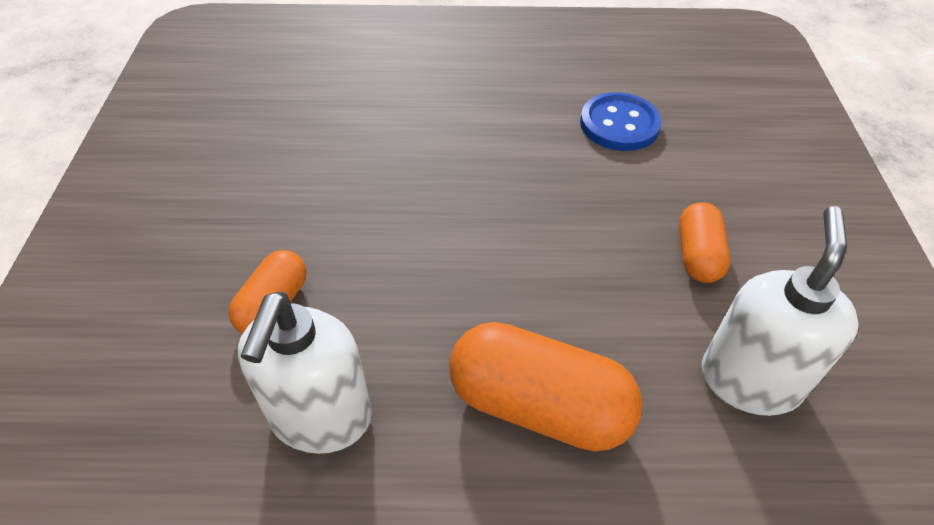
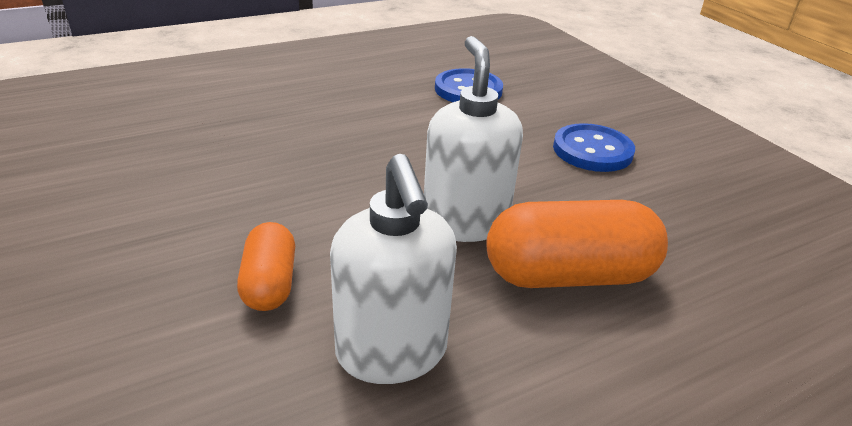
camera: 30 degrees left, 15 degrees down
(697, 255) = (592, 150): orange capsule -> blue button
(749, 380) = (691, 210): white soap dispenser -> white soap dispenser (465, 222)

